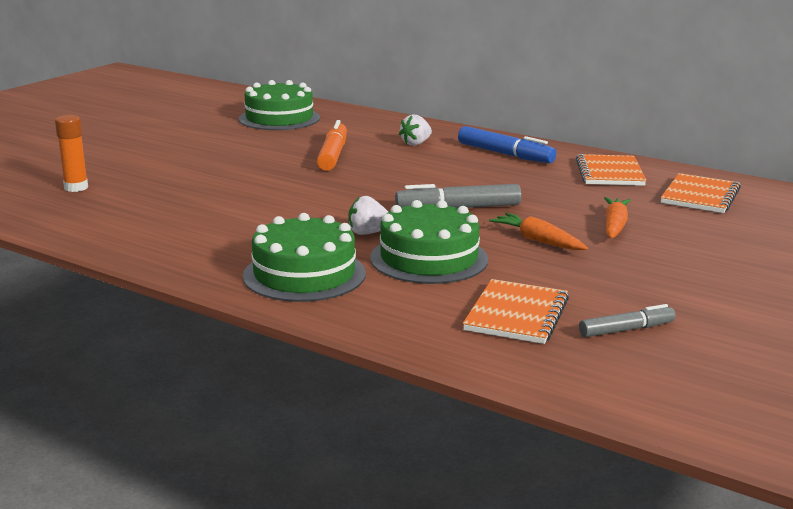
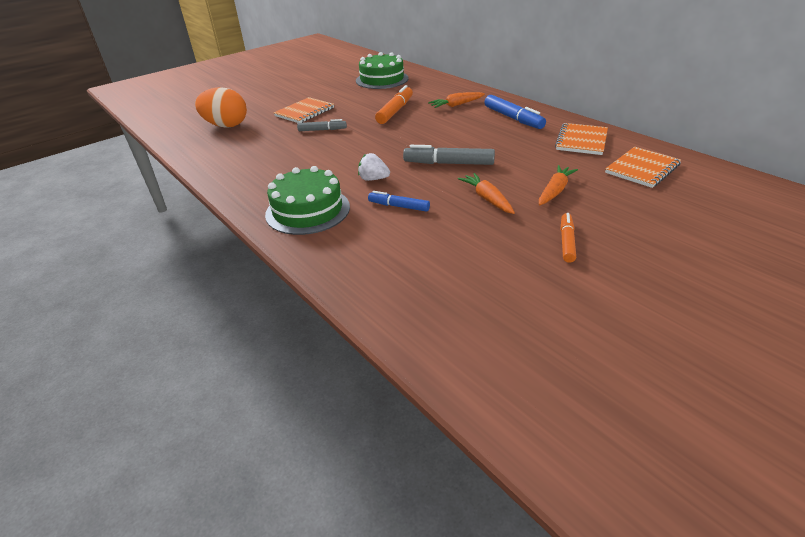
camera: 20 degrees right, 15 degrees up
(76, 188) = (226, 126): orange glue stick -> orange egg
(416, 143) = (456, 105): white strawberry -> orange carrot
(429, 258) = (398, 206): green cake -> blue marker
(516, 314) = (426, 267): orange notebook -> orange notebook (304, 112)
(626, 330) = (501, 296): grey marker -> grey marker (322, 130)
(664, 272) = (567, 242): none -> orange marker

